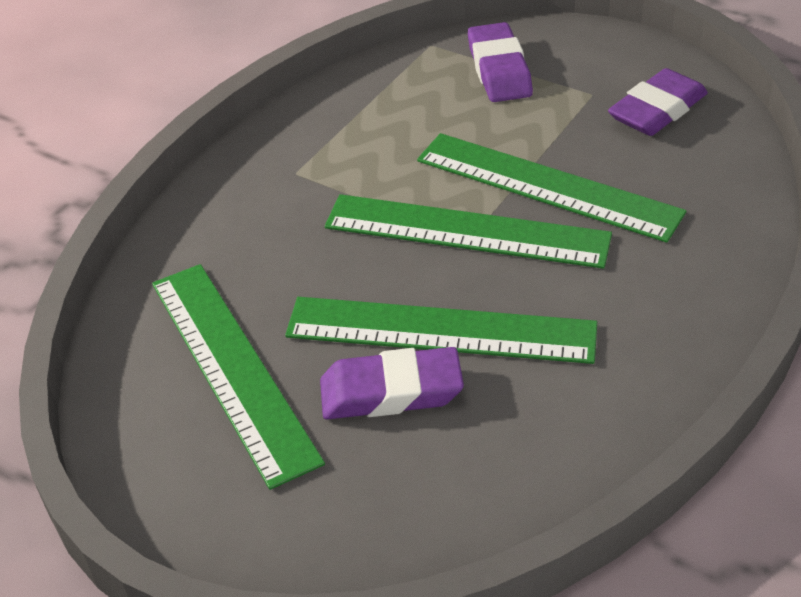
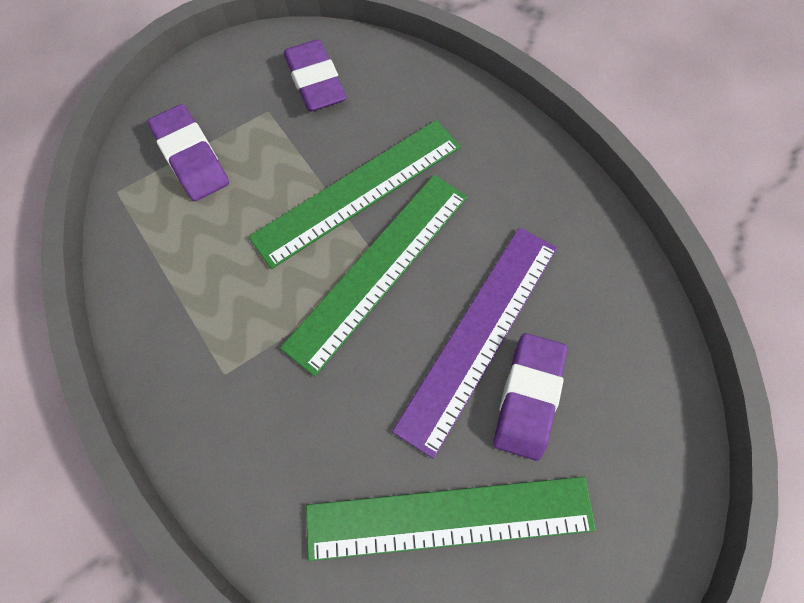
camera: 70 degrees left, 25 degrees up
(440, 330) = (479, 334): green ruler -> purple ruler
(499, 70) = (191, 157): purple eraser -> purple eraser turned 45 degrees clockwise

